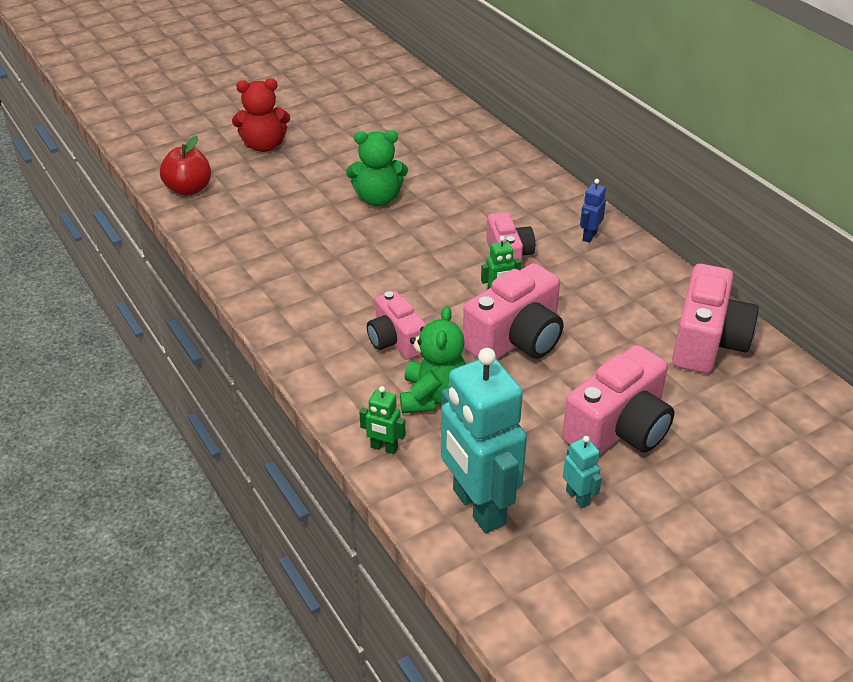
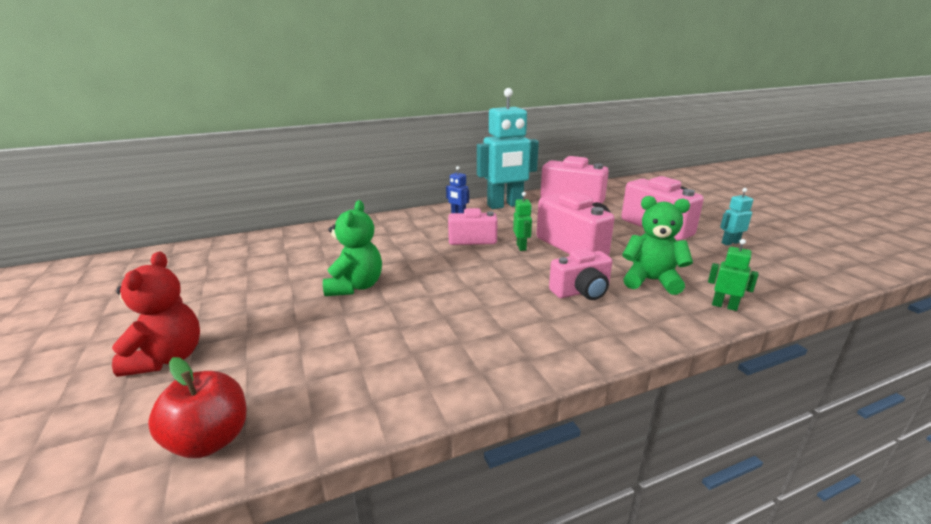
camera: 80 degrees left, 15 degrees down
(384, 448) = (724, 306): green robot -> green robot turned 90 degrees counterclockwise
(478, 507) = (764, 273): turquoise robot -> turquoise robot (505, 205)

